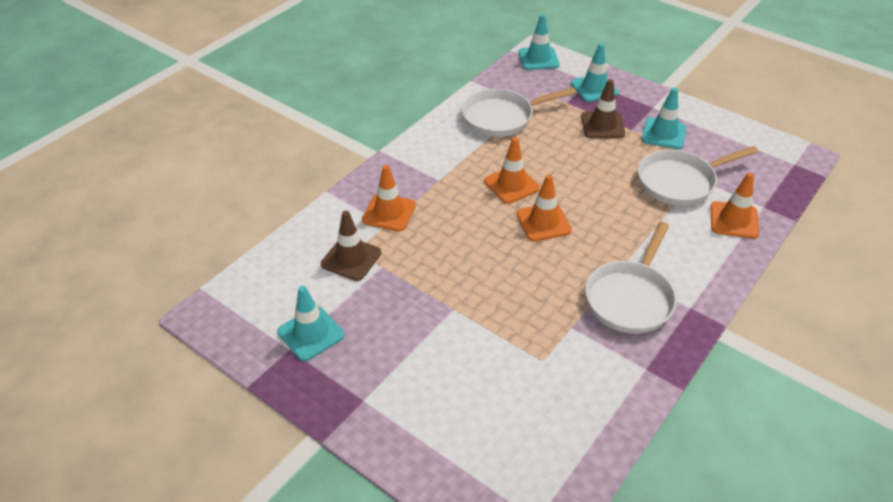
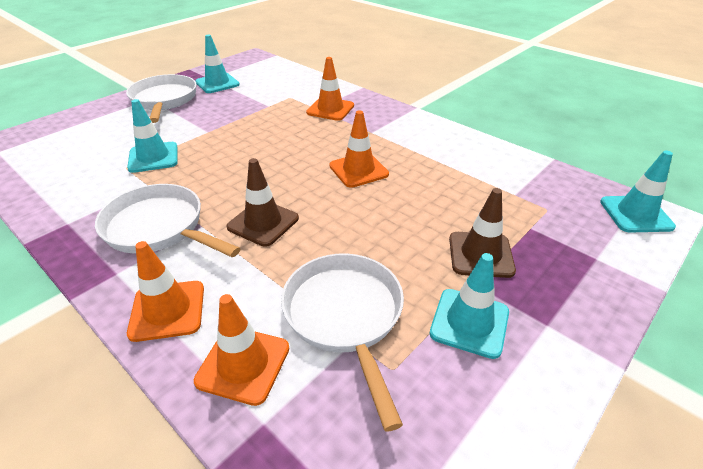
camera: 95 degrees right, 5 degrees down
(351, 258) = (282, 95): brown traffic cone -> brown traffic cone (263, 223)
(502, 117) = (482, 173): white pan -> white pan (164, 100)
(543, 222) = (295, 184): orange traffic cone -> orange traffic cone (167, 310)
(594, 88) = (578, 260): turquoise traffic cone -> turquoise traffic cone (153, 157)

